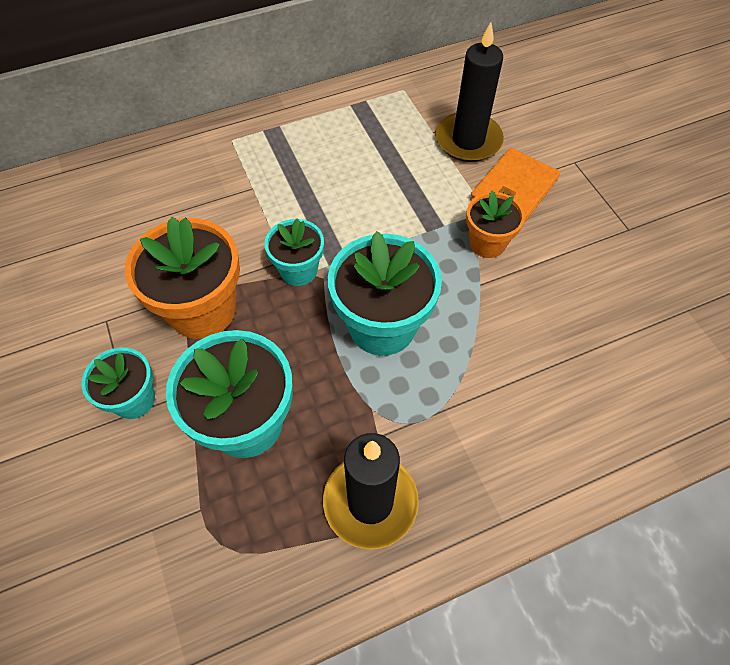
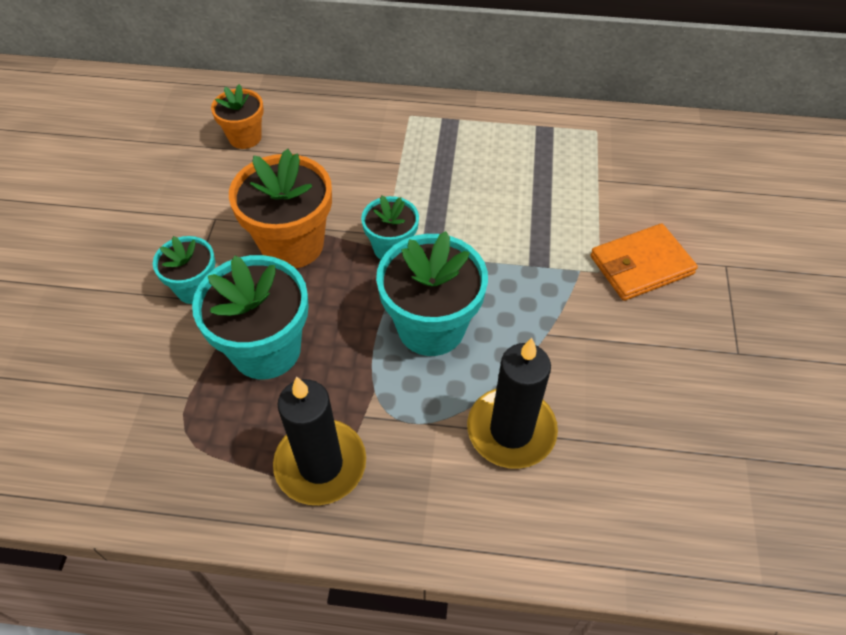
camera: 30 degrees right, 5 degrees down
(468, 140) = (628, 201): black candle -> black candle (511, 430)
(487, 243) = (580, 301): orange flower pot -> orange flower pot (245, 137)

